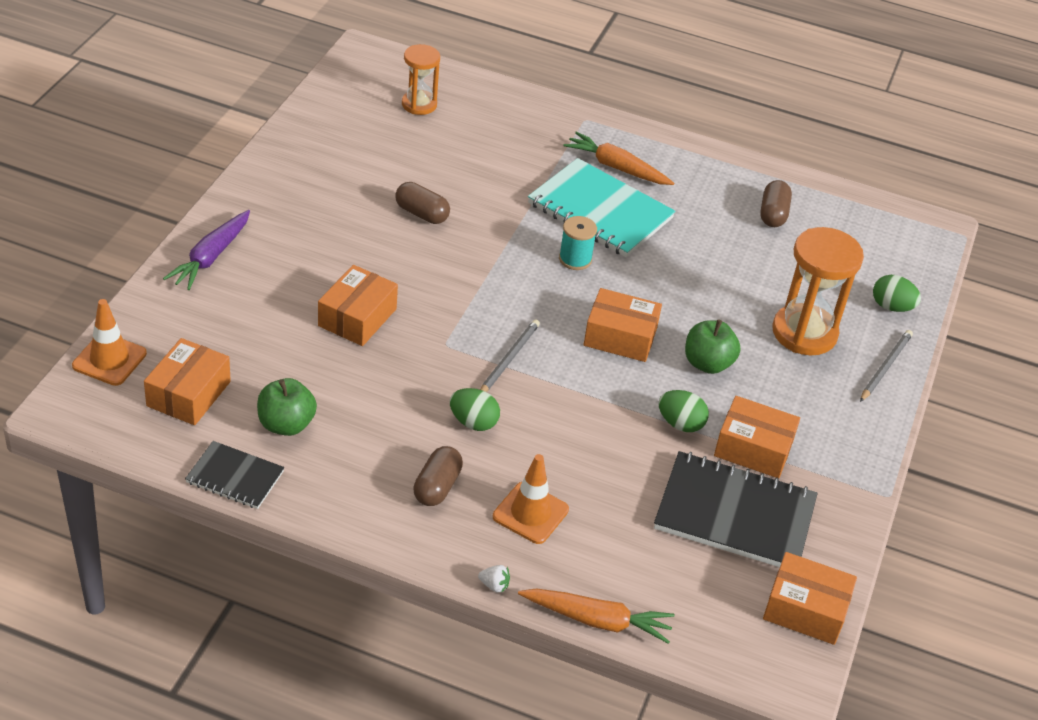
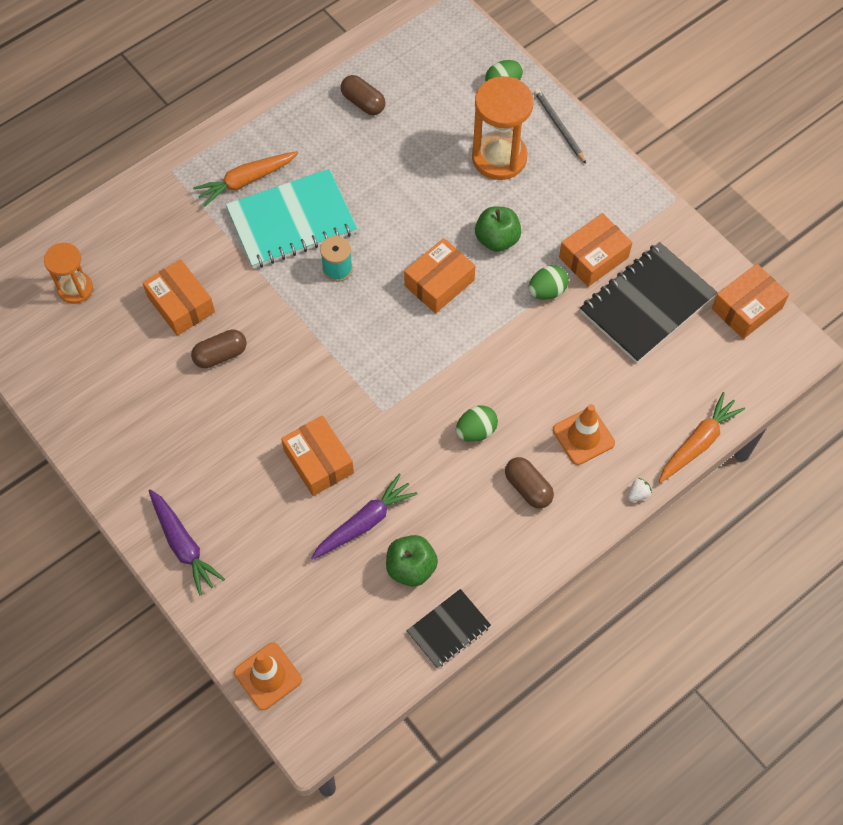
camera: 55 degrees left, 20 degrees up
(188, 394) = (340, 628): orange box -> orange box (181, 304)
(313, 372) = (364, 522): none -> purple carrot
(508, 359) = (423, 373): grey pencil -> none

